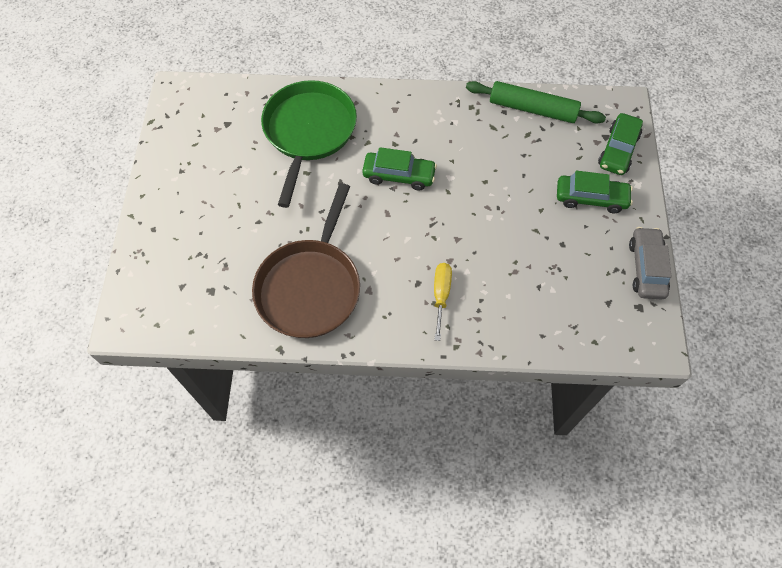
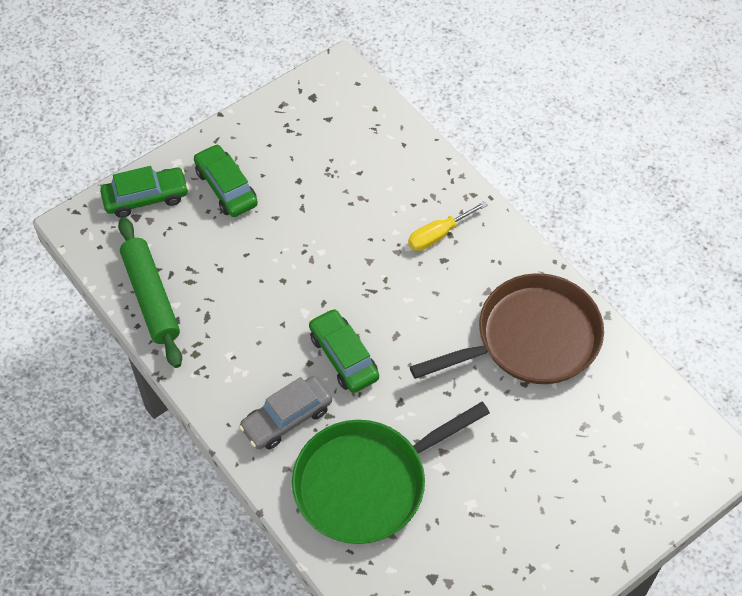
camera: 130 degrees left, 5 degrees down
(646, 268) = (268, 111): grey car -> grey car (287, 418)

